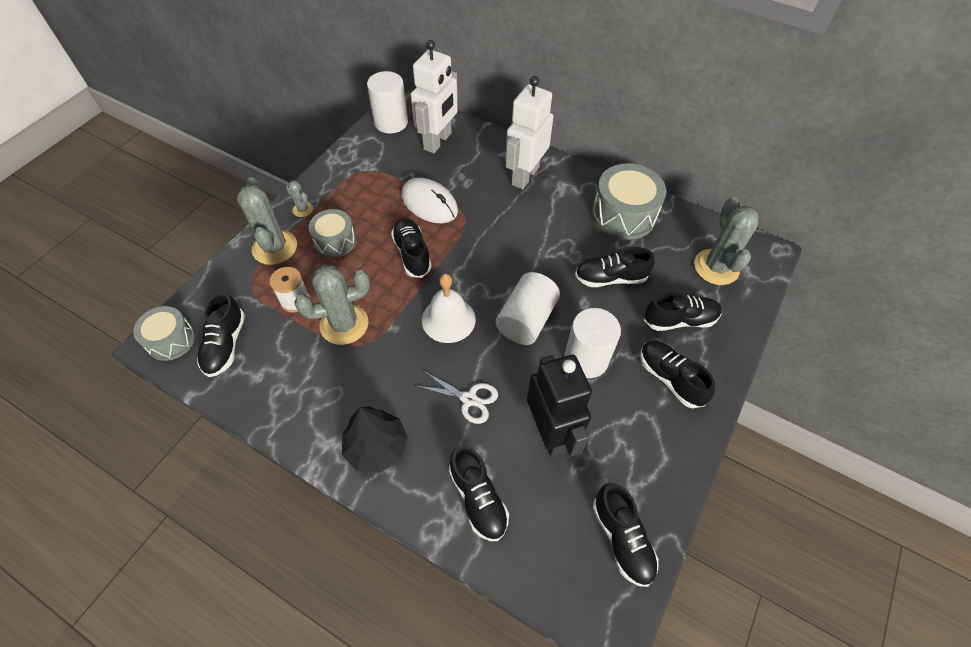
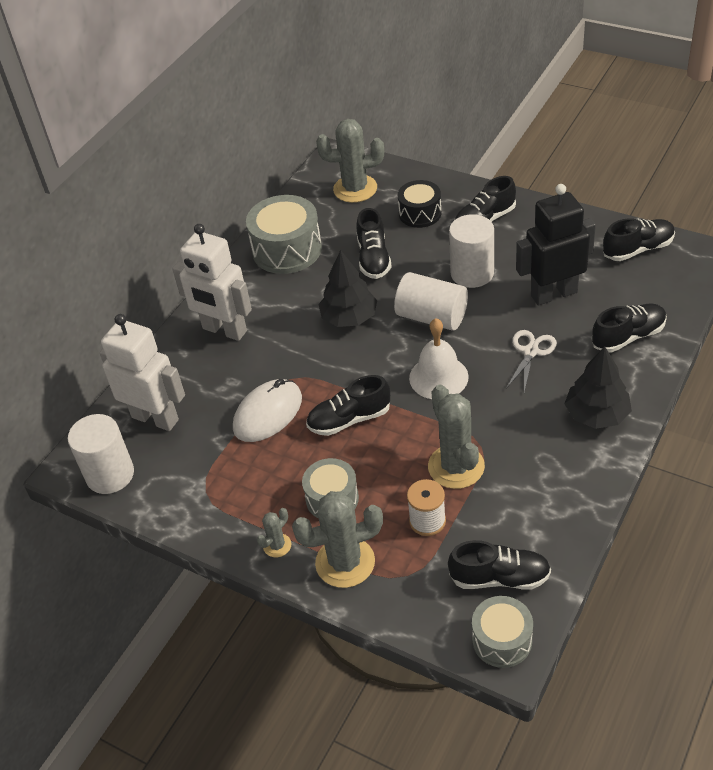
camera: 85 degrees left, 10 degrees down
(531, 257) = (349, 317): none -> black tree
(679, 320) = (420, 213): black shoe -> black drum

